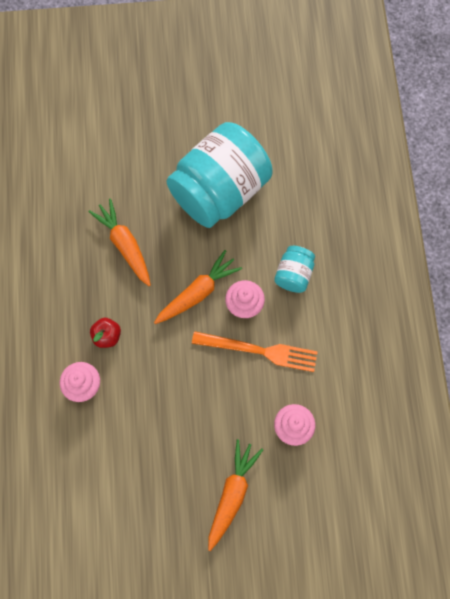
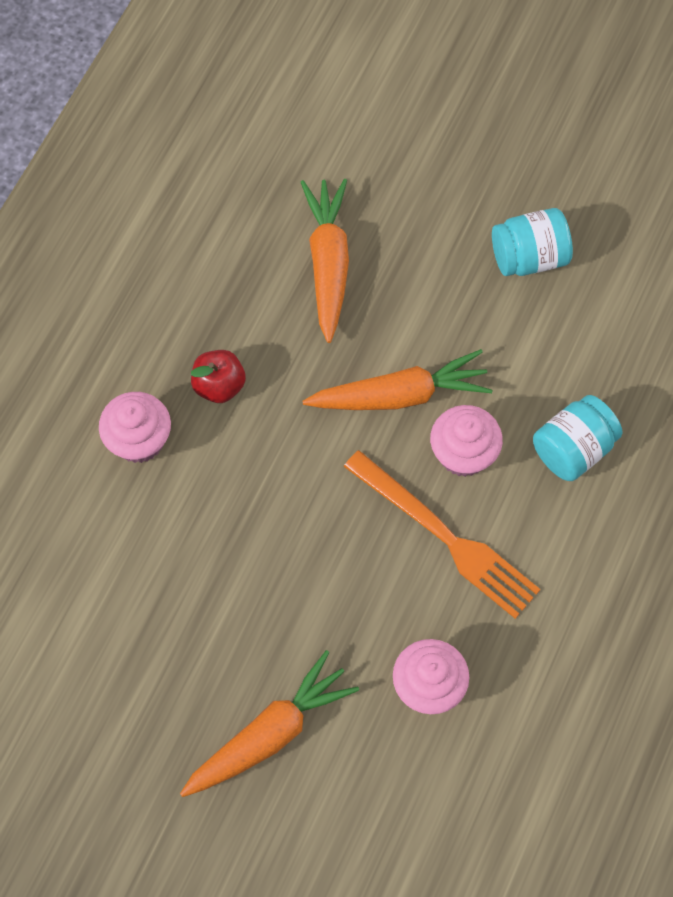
camera: 30 degrees right, 5 degrees down
(220, 191) = (529, 257): turquoise jar -> turquoise jar, size x0.45

